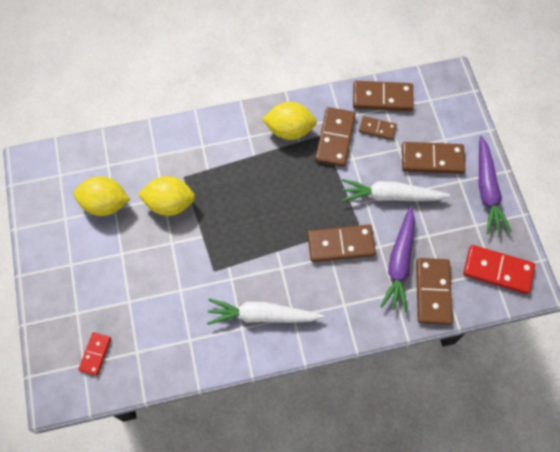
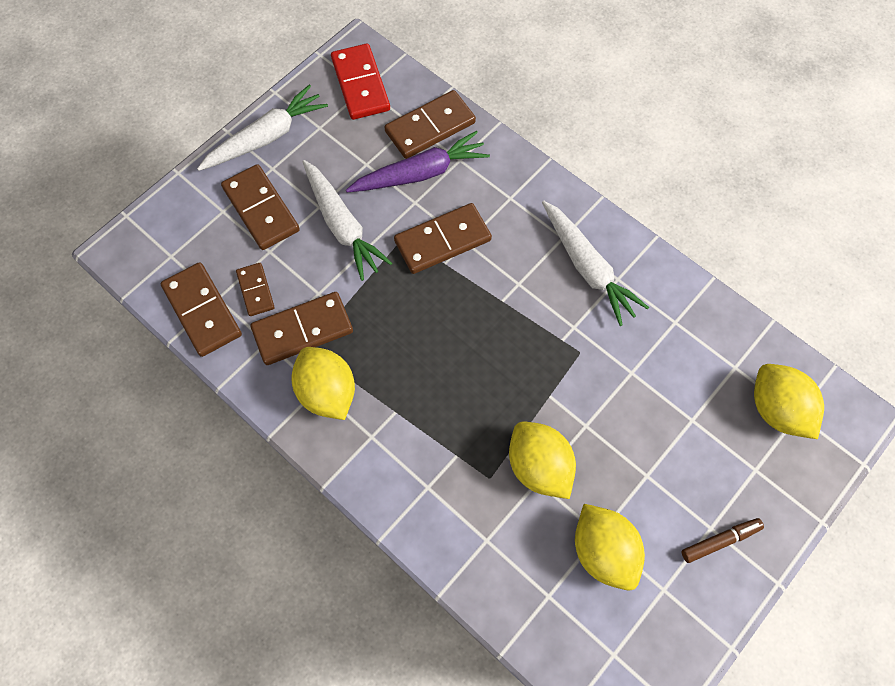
camera: 125 degrees left, 0 degrees up
(61, 263) = (720, 541): none -> brown marker
(95, 354) = (777, 409): red domino -> yellow lemon
(341, 244) = (442, 241): brown domino -> brown domino turned 75 degrees counterclockwise
(487, 190) = (266, 137): purple carrot -> white carrot

